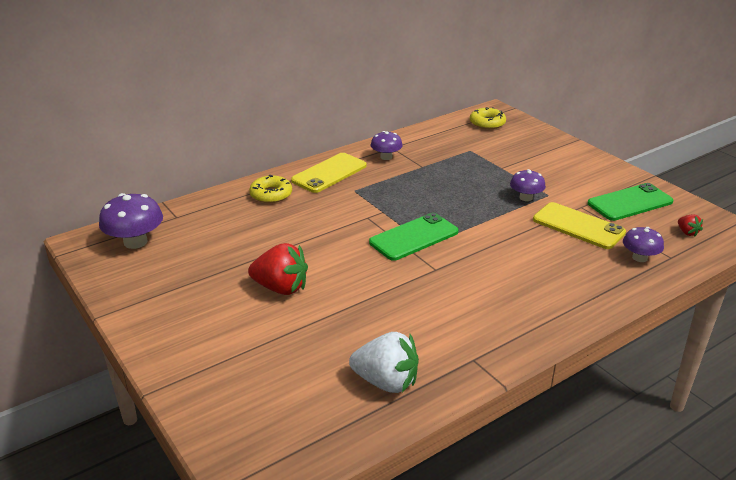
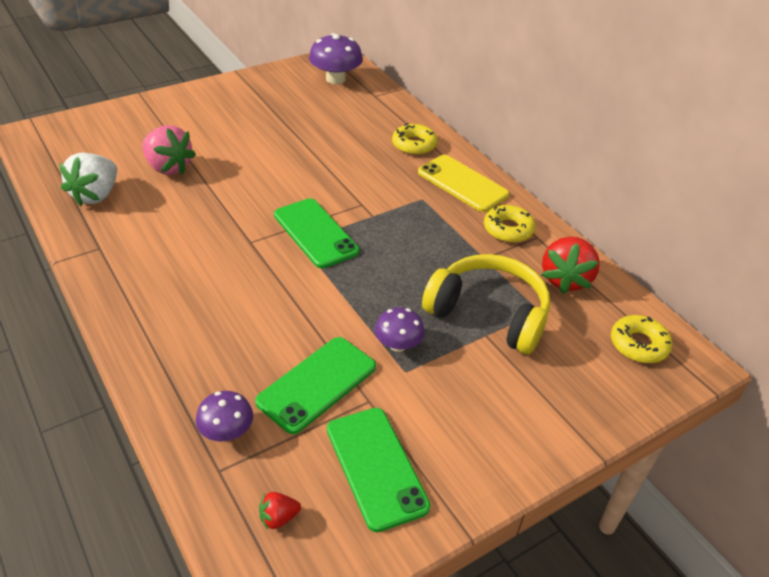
camera: 90 degrees right, 10 degrees up
(281, 288) = (246, 148): red strawberry -> red strawberry (565, 279)
(324, 337) = (168, 167): none -> pink strawberry
(386, 157) = (508, 229): purple mushroom -> yellow donut
(481, 166) = (488, 314): none -> yellow headphones
(578, 226) = (317, 384): yellow phone -> green phone

